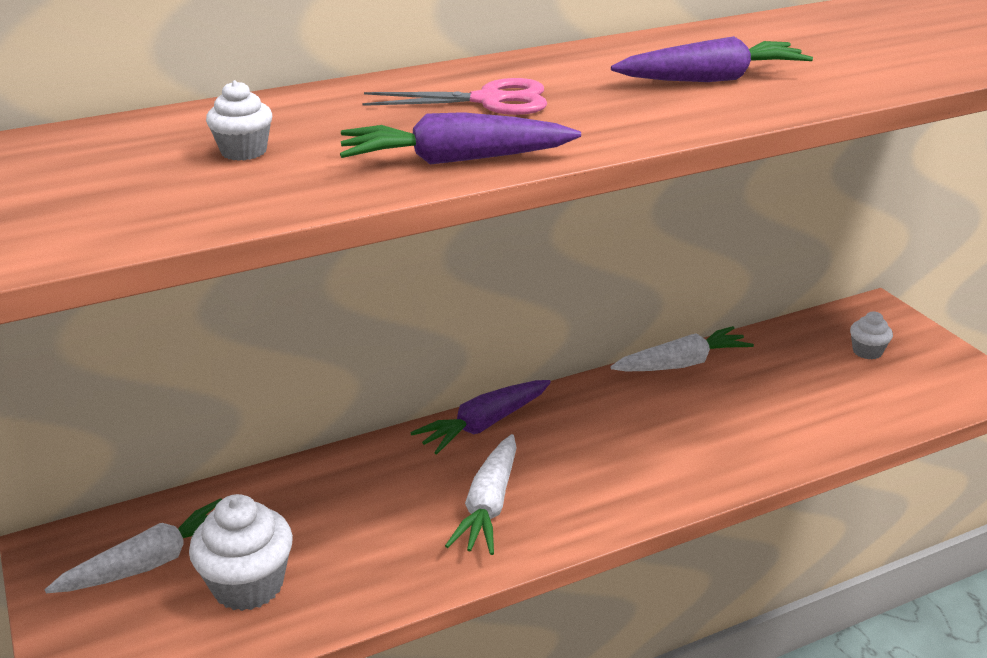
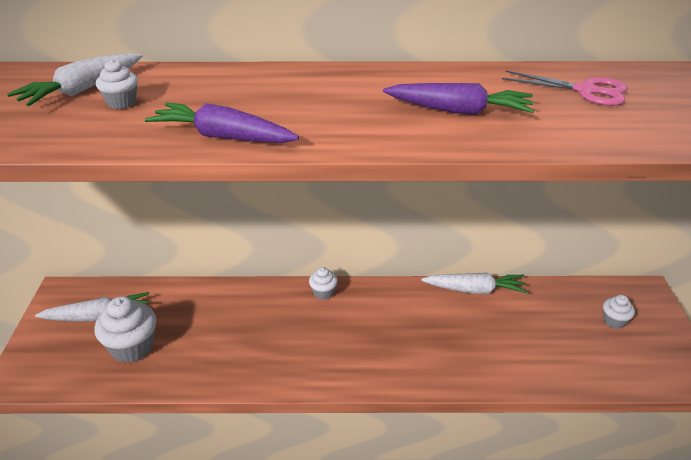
camera: 25 degrees right, 5 degrees up
(484, 425) = (323, 293): purple carrot -> white cupcake
(488, 100) = (296, 97): pink scissors -> pink scissors (585, 91)
(489, 505) = (288, 346): white carrot -> white carrot (82, 90)

